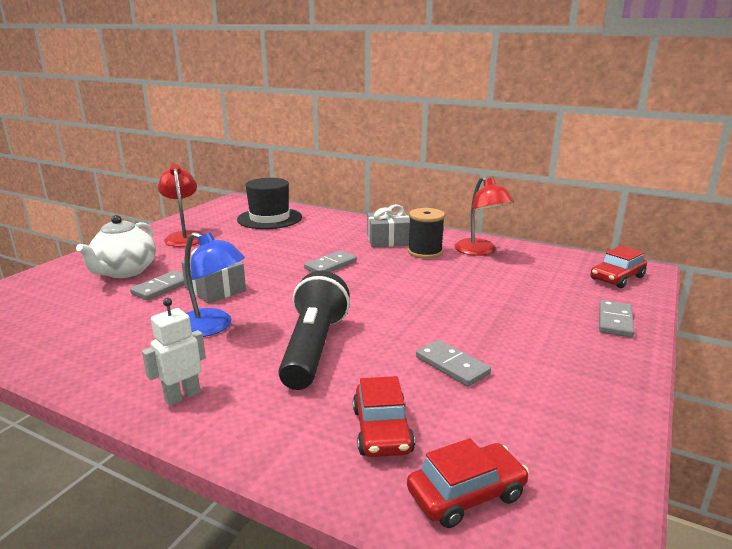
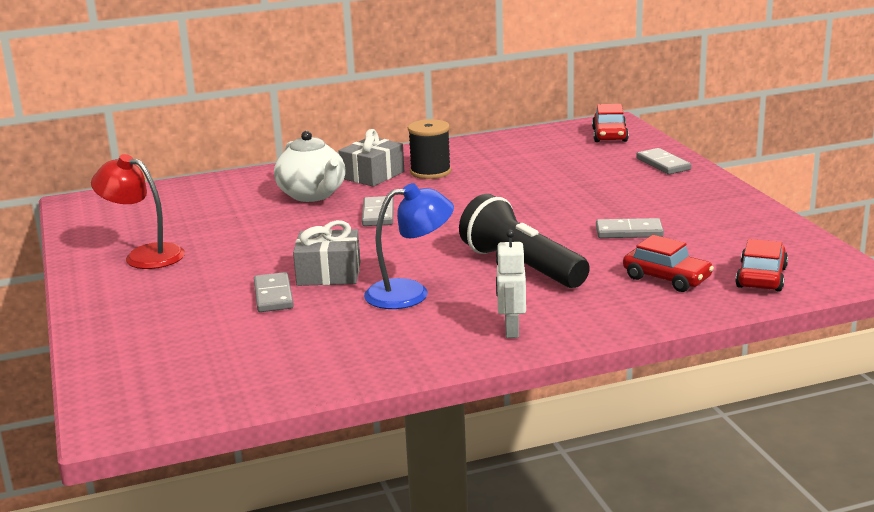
camera: 45 degrees left, 0 degrees up
(124, 271) = (187, 305): white teapot -> white teapot (312, 195)
(269, 218) = (188, 203): black hat -> none
(480, 251) = (473, 154): red lamp -> none

